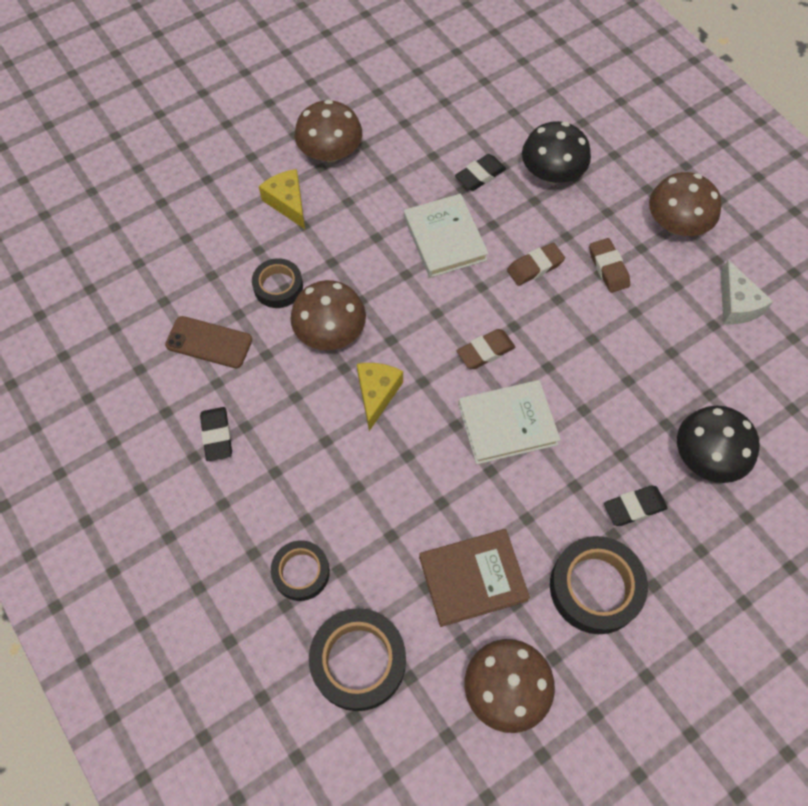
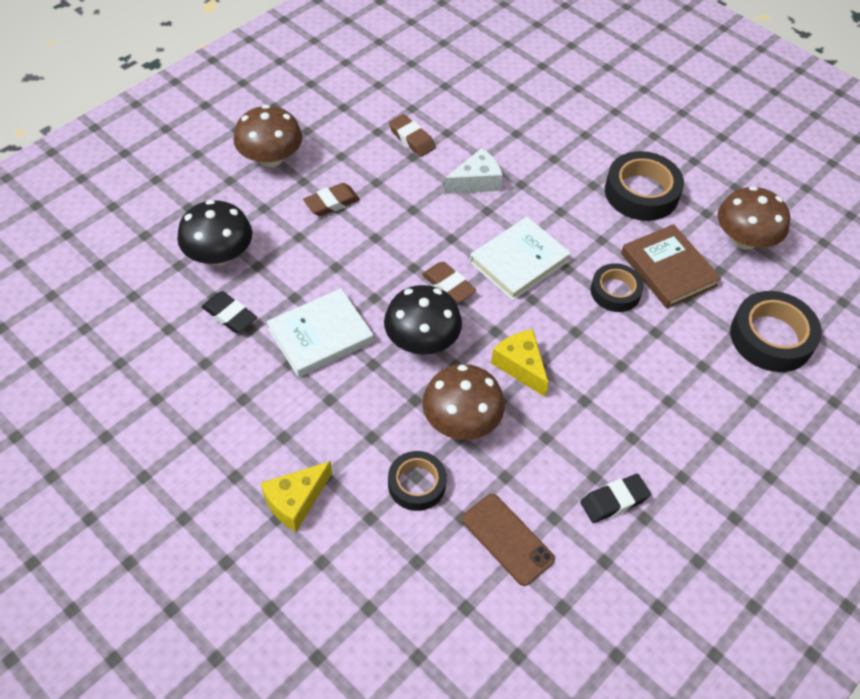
camera: 105 degrees left, 10 degrees down
(209, 342) = (507, 539): brown phone -> brown phone turned 45 degrees counterclockwise
(301, 572) = (718, 394): black tape -> black tape (615, 291)
(330, 152) = (210, 470): brown mushroom -> none
(377, 394) = (520, 366): yellow cheese -> yellow cheese turned 60 degrees clockwise
(507, 424) = (519, 261): white book -> white book turned 75 degrees clockwise
(535, 267) = (342, 257): brown eraser -> brown eraser (412, 139)
(634, 507) = (565, 173): black eraser -> none
(707, 456) = (505, 133): black mushroom -> black mushroom (422, 340)
(736, 304) = (353, 117): white cheese -> white cheese (476, 182)

